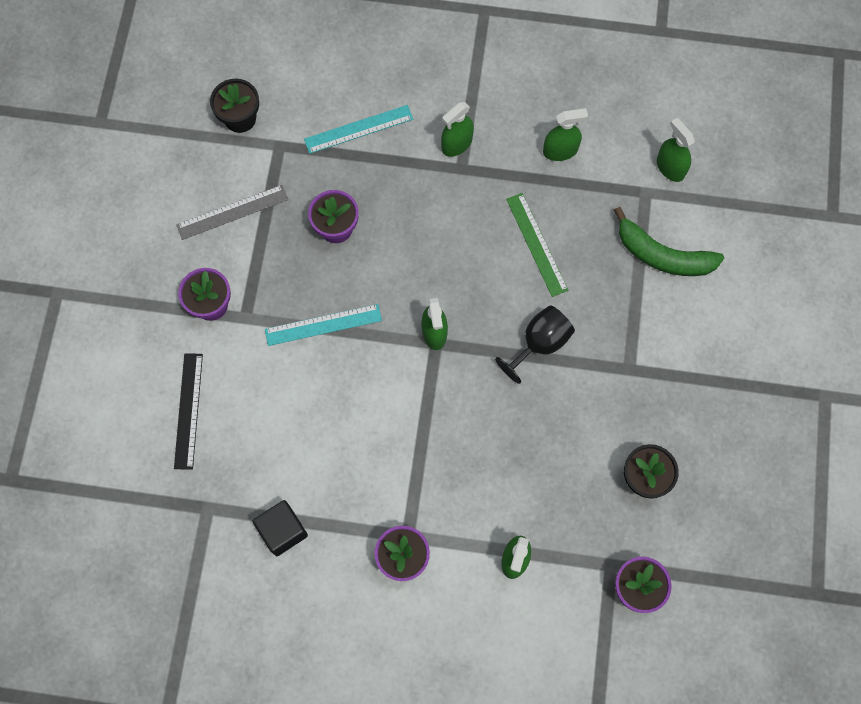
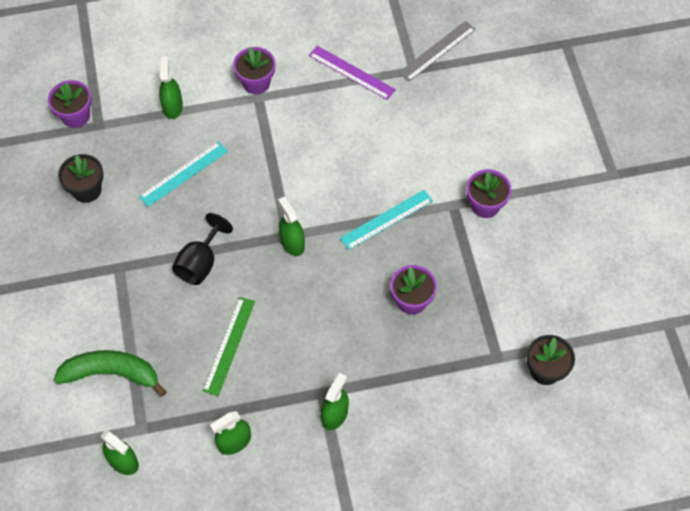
camera: 160 degrees right, 10 degrees down
(188, 410) = (461, 126): black ruler -> none
(232, 212) = (507, 284): grey ruler -> grey ruler (437, 51)
(282, 531) = (351, 72): black cube -> purple ruler
(358, 129) = (432, 398): turquoise ruler -> turquoise ruler (183, 174)
(536, 244) = (229, 345): green ruler -> green ruler turned 60 degrees clockwise

